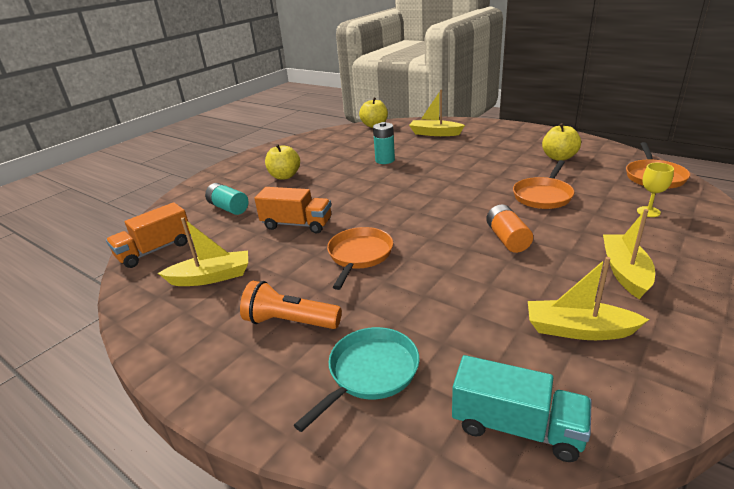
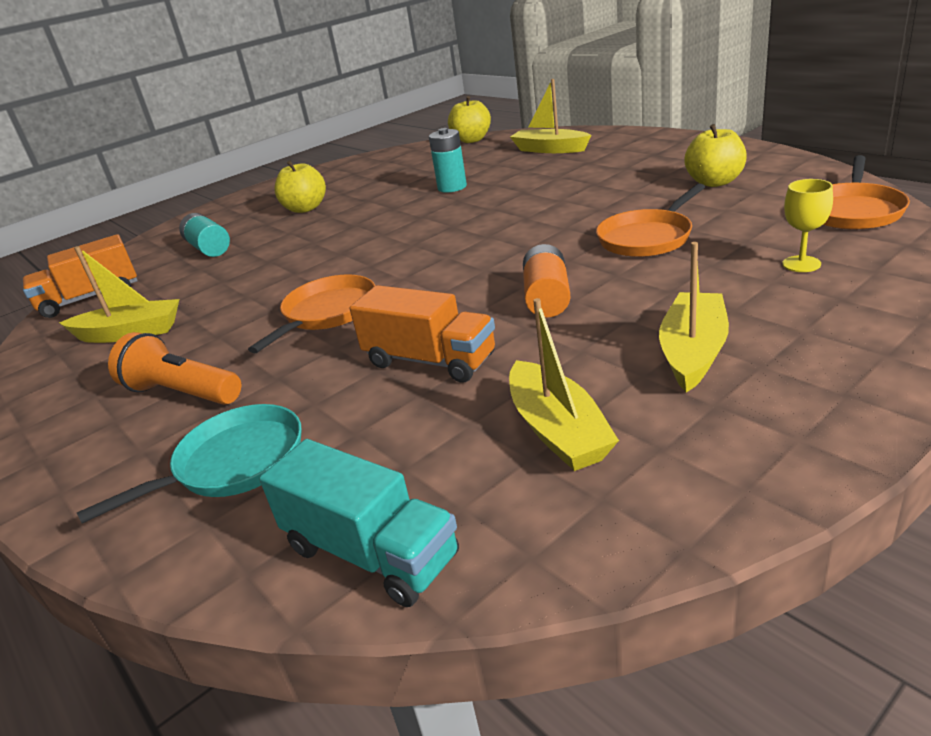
camera: 15 degrees right, 0 degrees up
(297, 224) = (277, 271): orange truck -> orange truck (430, 360)
(578, 330) = (558, 430): yellow boat -> yellow boat turned 135 degrees counterclockwise

